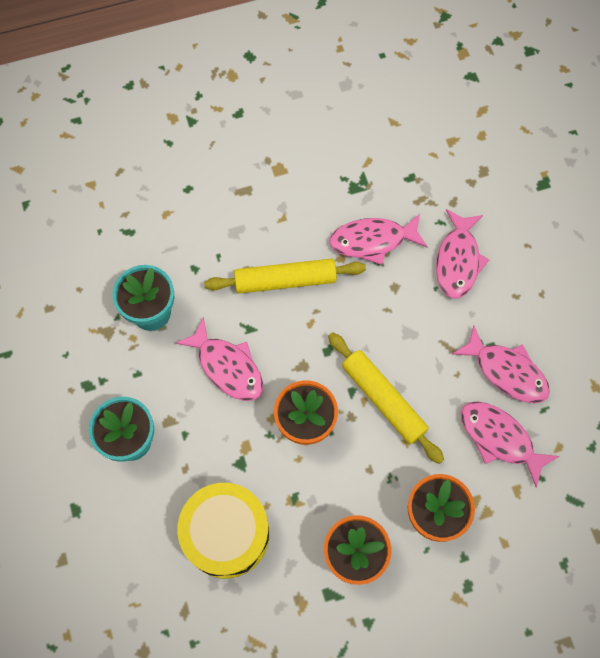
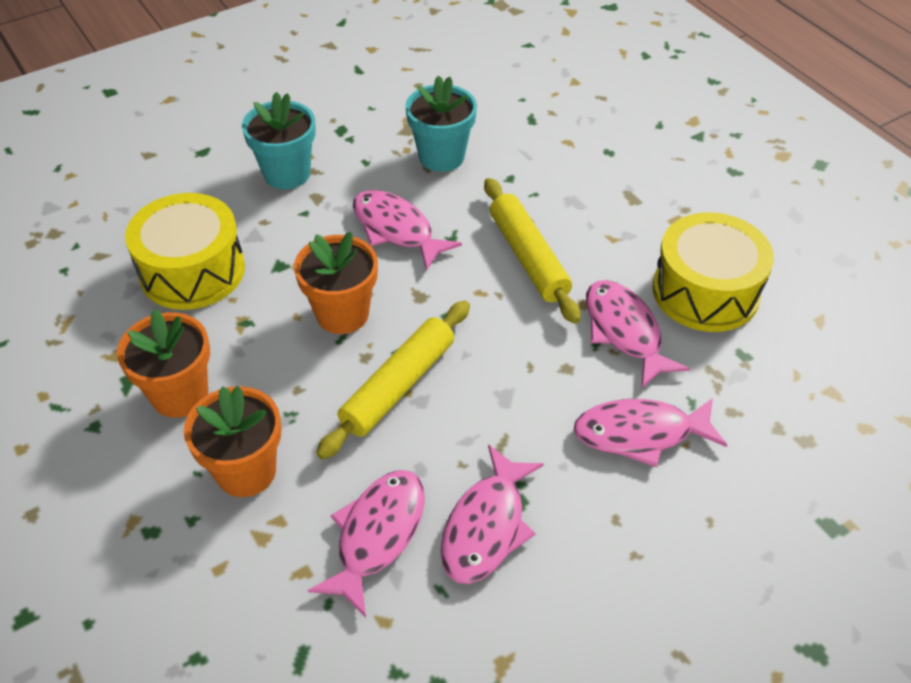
camera: 75 degrees right, 20 degrees down
(227, 367) = (396, 230): pink fish -> pink fish turned 105 degrees clockwise
(350, 178) = (705, 291): none -> yellow drum

